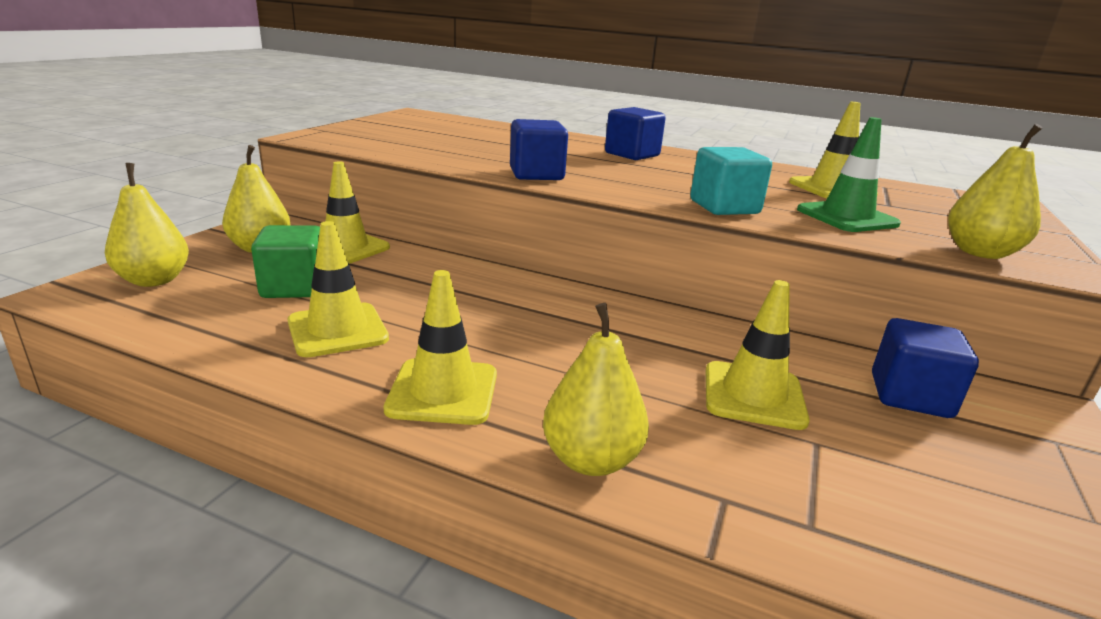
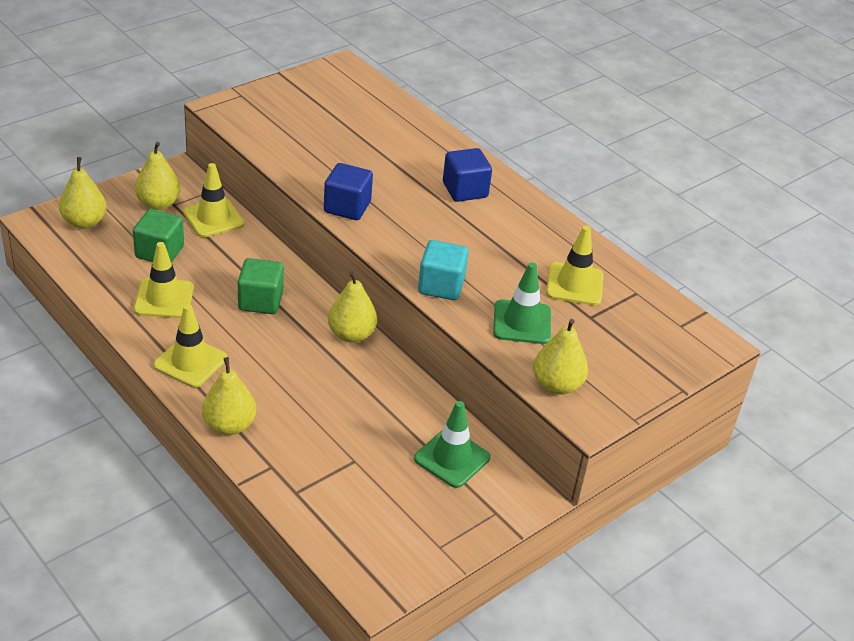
camera: 25 degrees right, 15 degrees up
(478, 303) = (260, 301): none -> green cube
(623, 308) = (351, 334): none -> yellow pear
(753, 395) = (356, 423): yellow traffic cone -> none
(910, 396) = (452, 458): blue cube -> green traffic cone

